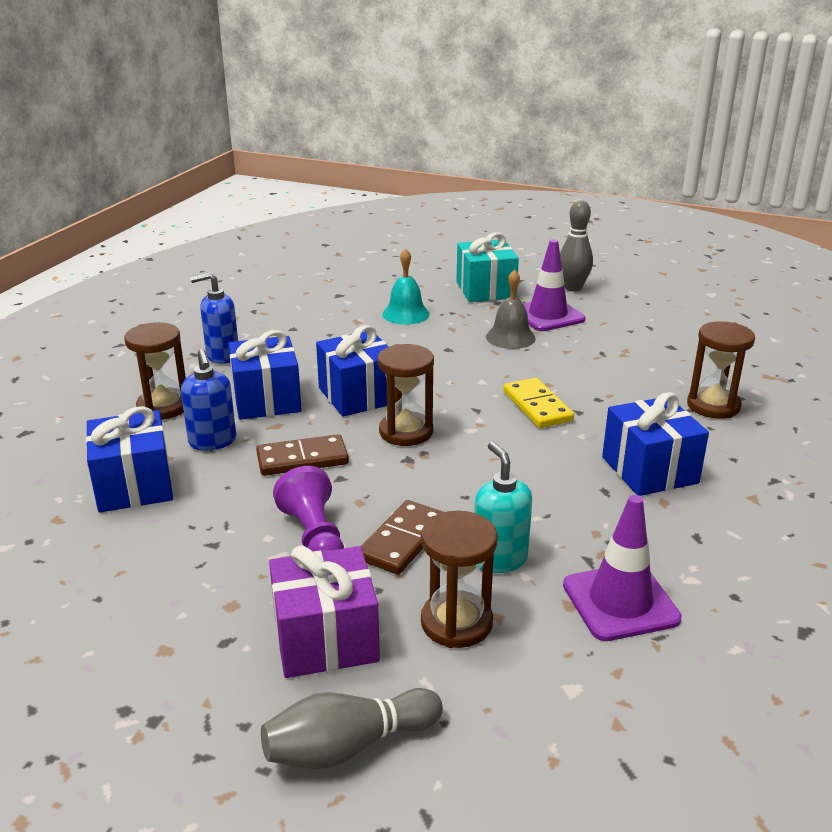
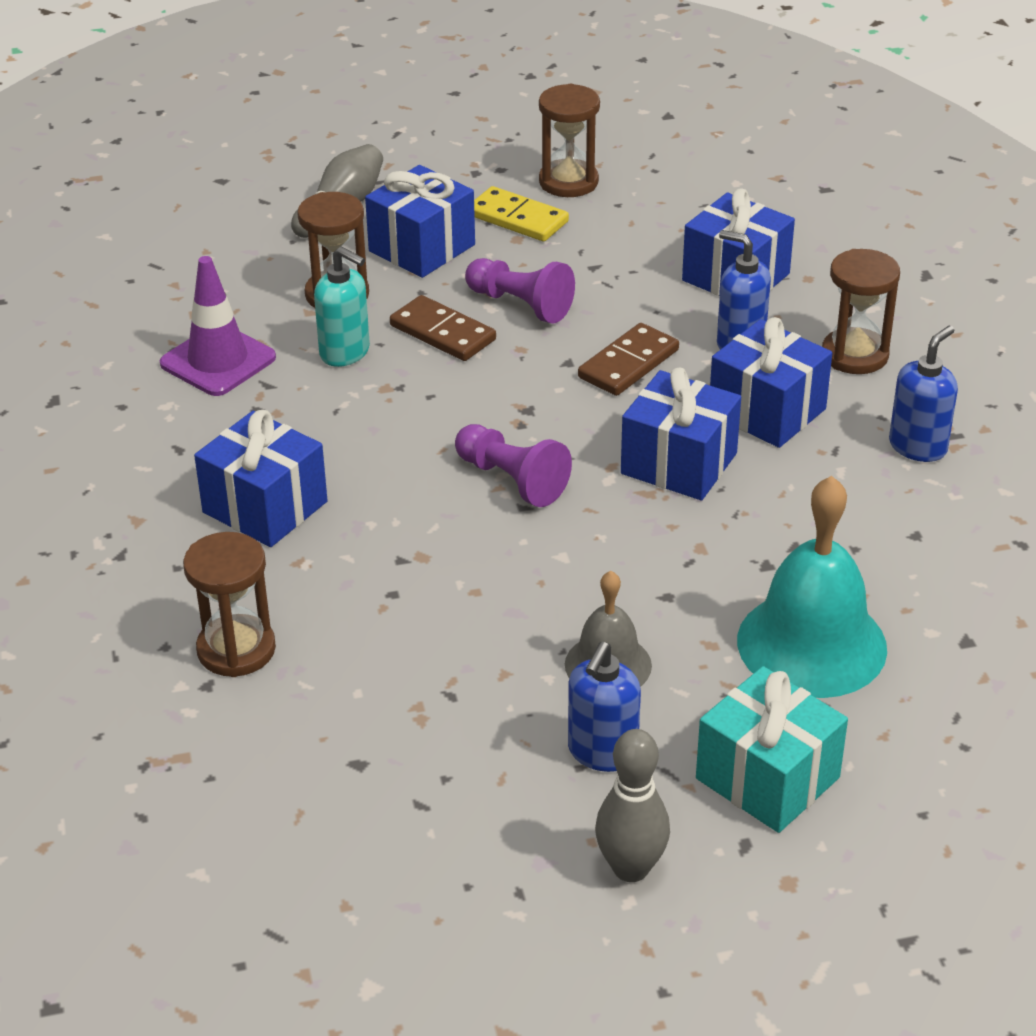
camera: 145 degrees right, 10 degrees up
(325, 639) = (422, 248): purple gift -> blue gift
(403, 540) = (442, 333): brown domino -> brown domino turned 45 degrees counterclockwise
(406, 314) = (811, 644): turquoise bell -> turquoise bell, size x1.73
(406, 432) = (566, 439): brown hourglass -> brown hourglass (568, 182)
(467, 424) = (512, 480): none -> purple pawn
(537, 406) = (457, 544): yellow domino -> yellow domino (518, 218)
(548, 315) = (602, 752): purple traffic cone -> blue soap dispenser

